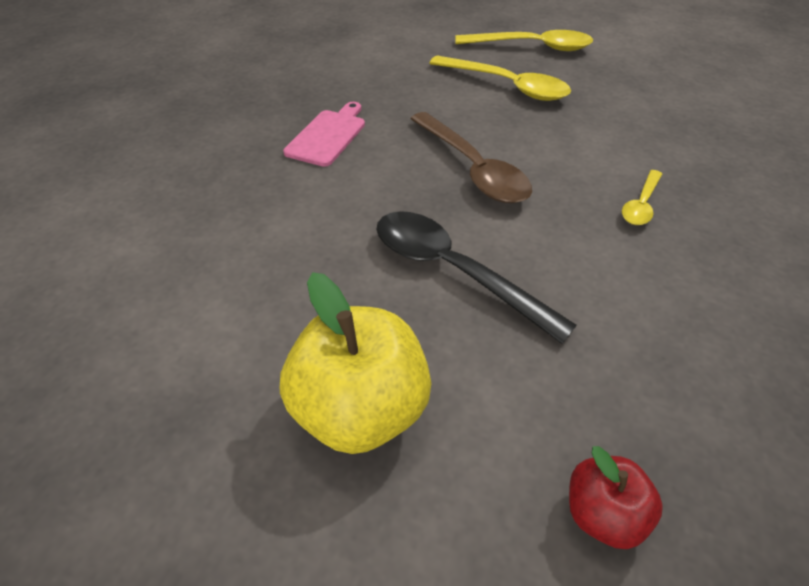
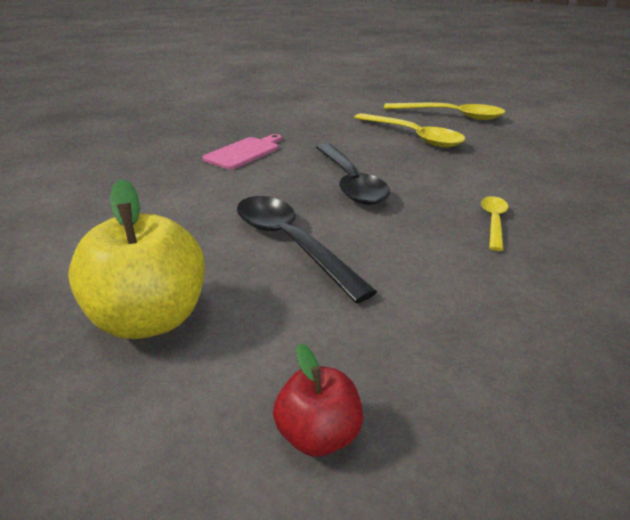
camera: 15 degrees right, 15 degrees down
(472, 168) = (350, 182): brown spoon -> black spoon
(641, 205) = (493, 222): yellow spoon -> yellow spoon turned 150 degrees clockwise

